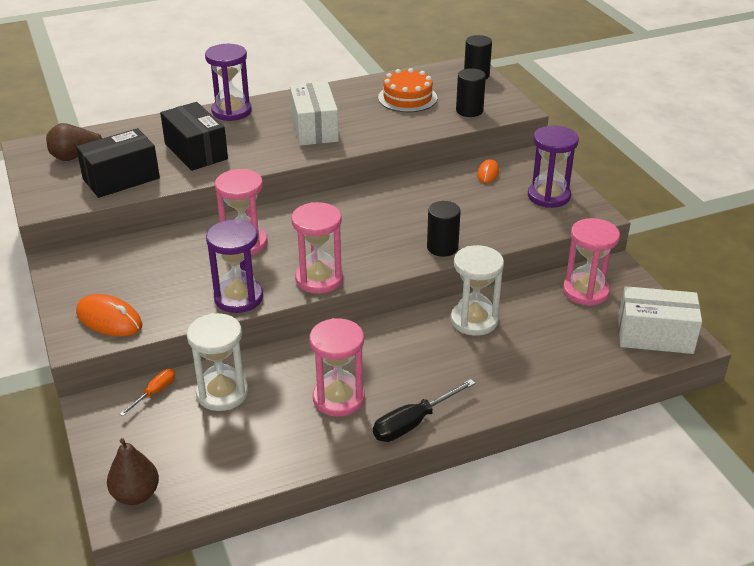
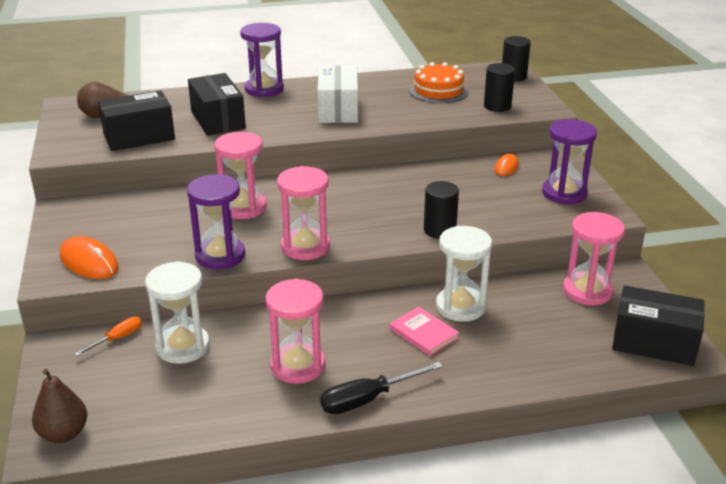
camera: 10 degrees right, 5 degrees down
(447, 351) = (424, 333): none -> pink book
(655, 335) = (654, 343): white box -> black box

